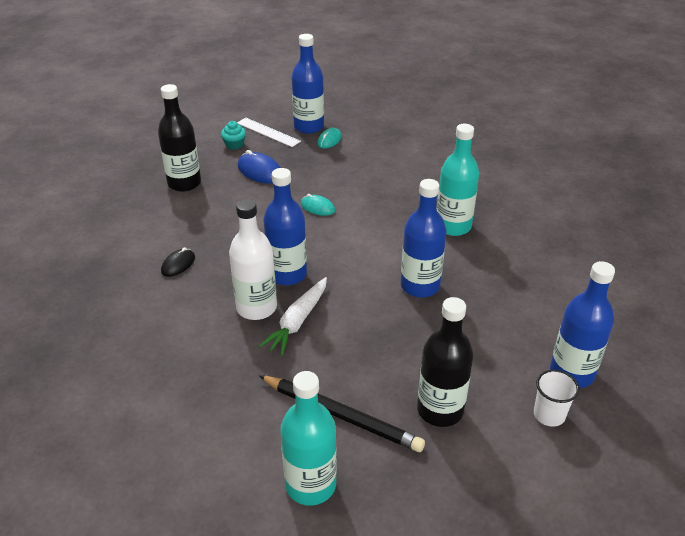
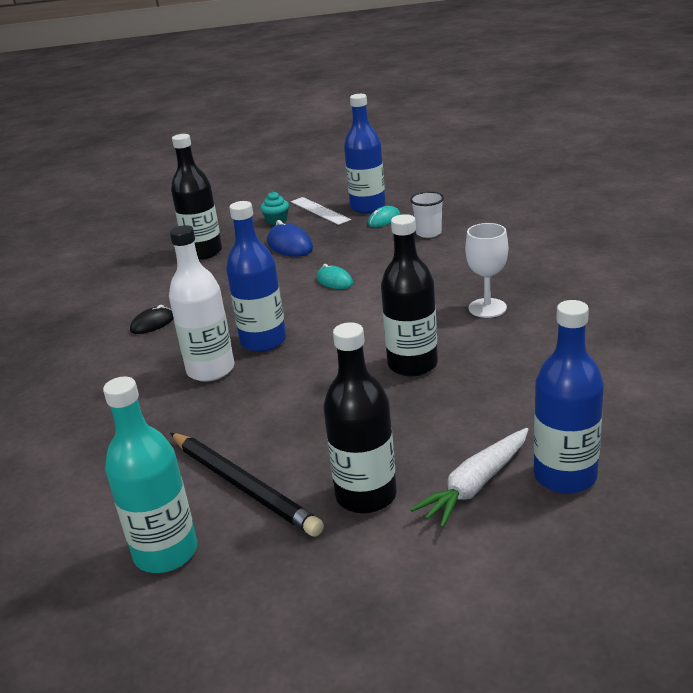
camera: 20 degrees right, 10 degrees down
(297, 321) = (248, 387): white carrot -> white carrot (476, 485)
(420, 286) = (412, 364): blue bottle -> black bottle
(453, 226) = (487, 308): turquoise bottle -> white goblet
(549, 415) = (508, 519): white cup -> white cup (428, 233)

